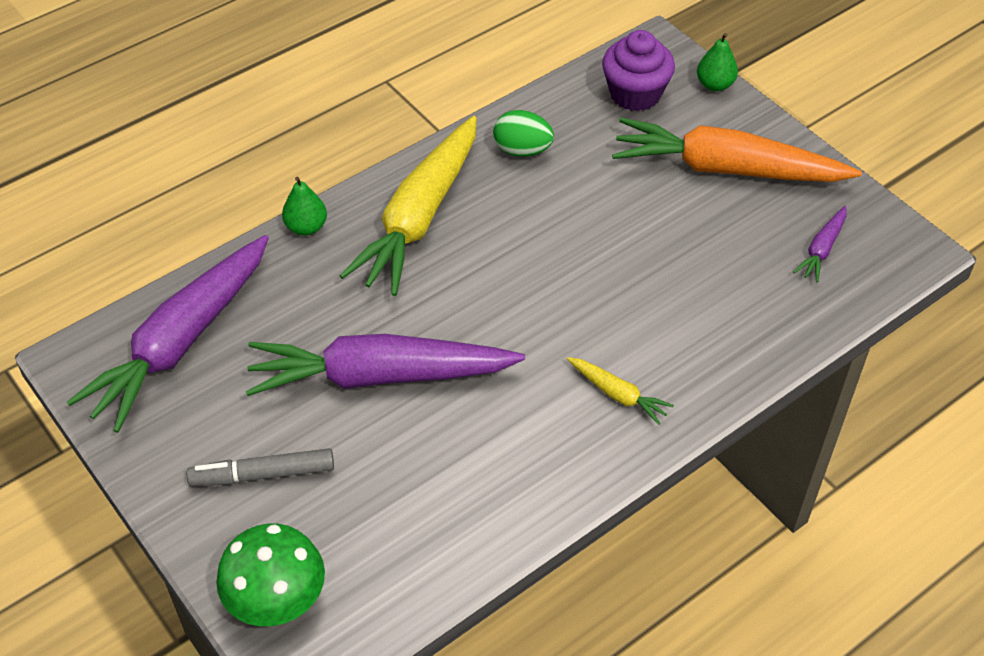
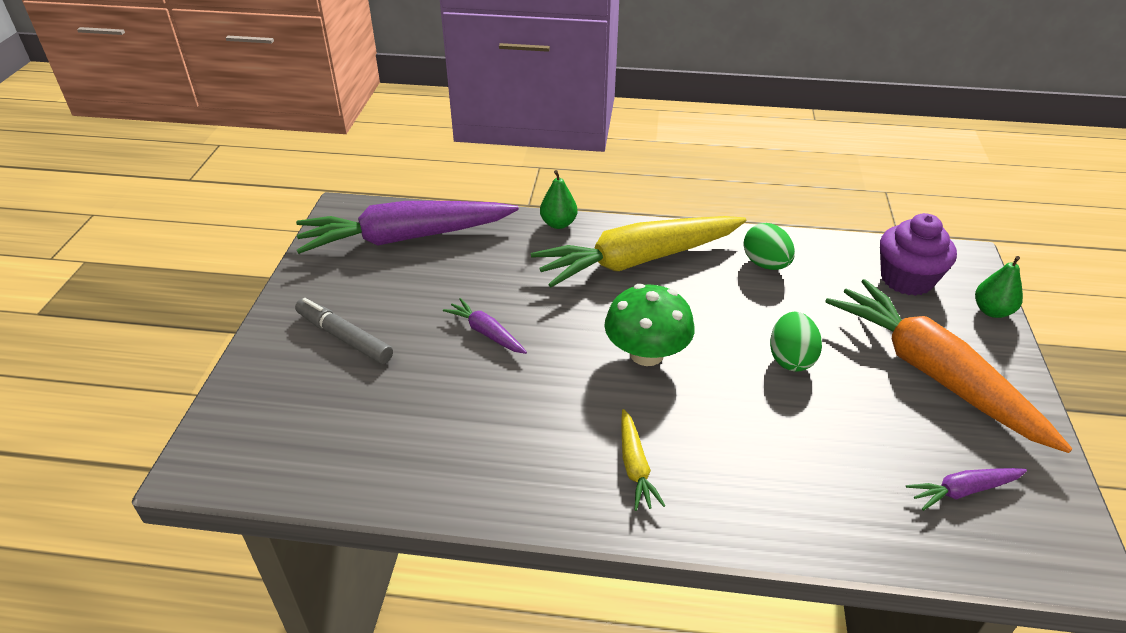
camera: 45 degrees right, 10 degrees down
(276, 598) = (249, 412): green mushroom -> green mushroom (646, 353)
(379, 376) = (486, 333): purple carrot -> purple carrot, size x0.43
(627, 226) = (790, 359): none -> green egg

